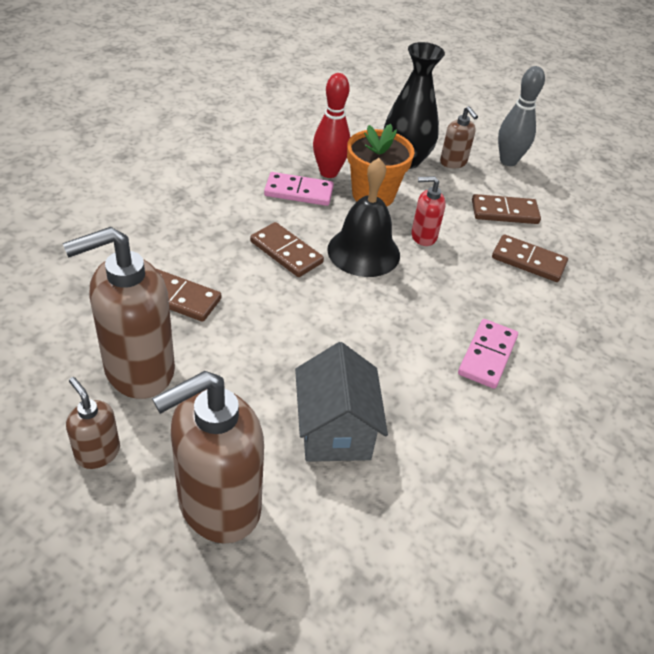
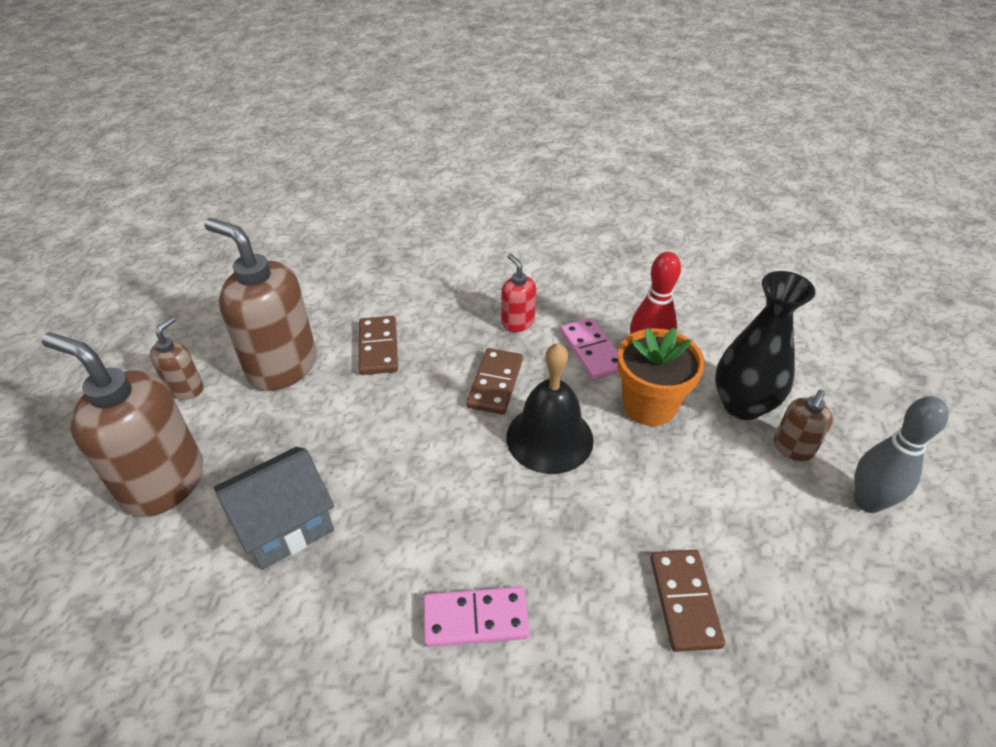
camera: 65 degrees right, 0 degrees up
(423, 236) = (624, 476): red soap dispenser -> red soap dispenser (517, 323)
(504, 212) = (755, 538): brown domino -> none

